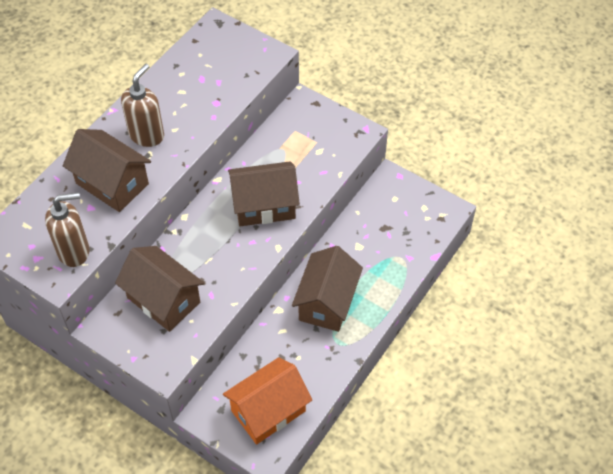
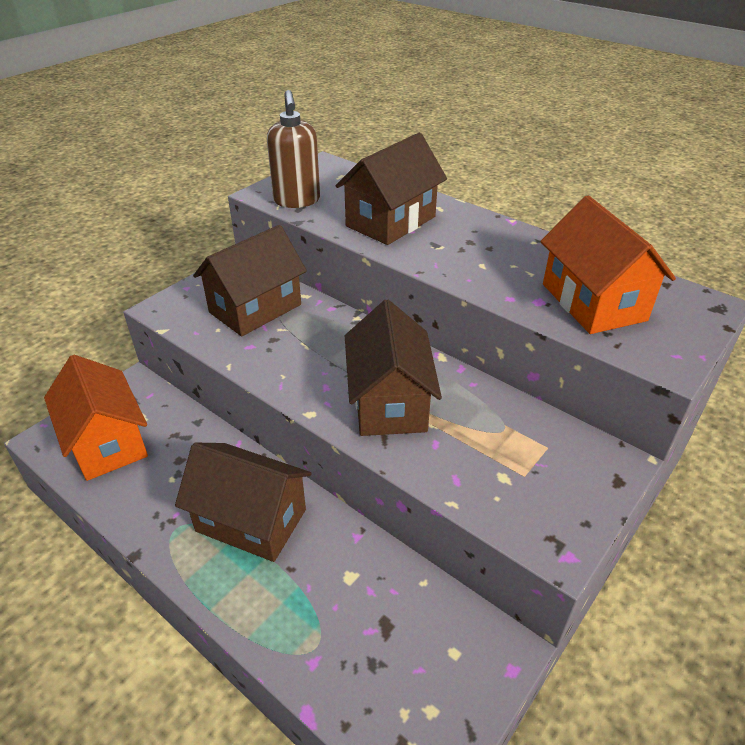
camera: 95 degrees right, 15 degrees down
(147, 135) = (470, 244): brown soap dispenser -> none
(216, 77) = (593, 302): none -> orange house

